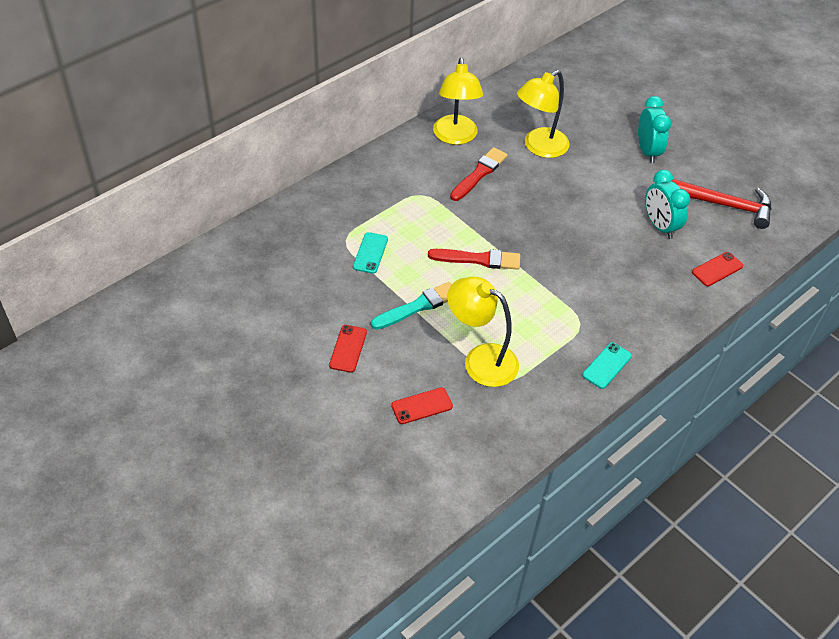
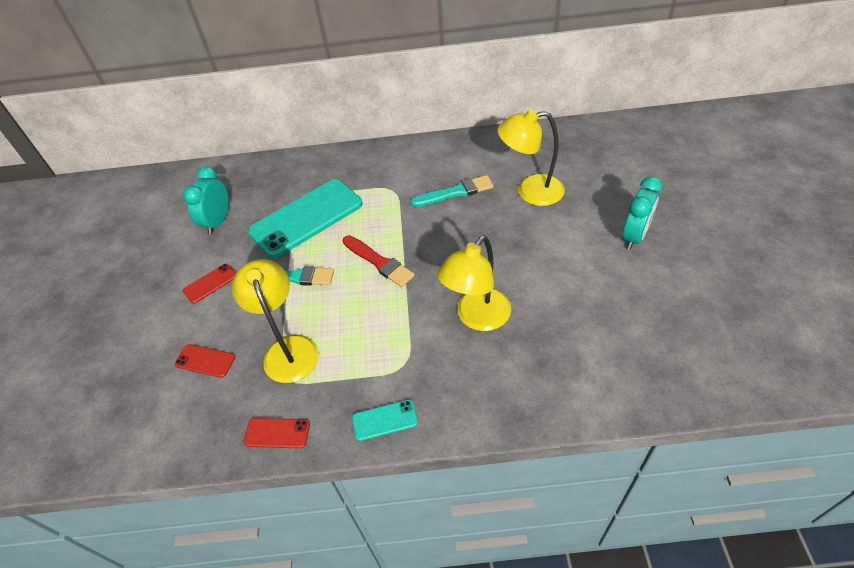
camera: 45 degrees right, 0 degrees up
(370, 253) = (306, 218): turquoise phone -> turquoise phone, size x2.31
(455, 137) = (467, 156): yellow lamp -> yellow lamp (477, 318)
(479, 173) = (455, 192): red brush -> turquoise brush
(659, 226) = (576, 312): turquoise clock -> turquoise clock (218, 222)
(717, 269) = (596, 387): red phone -> red phone (277, 433)
(725, 205) = (671, 325): red hammer -> none

